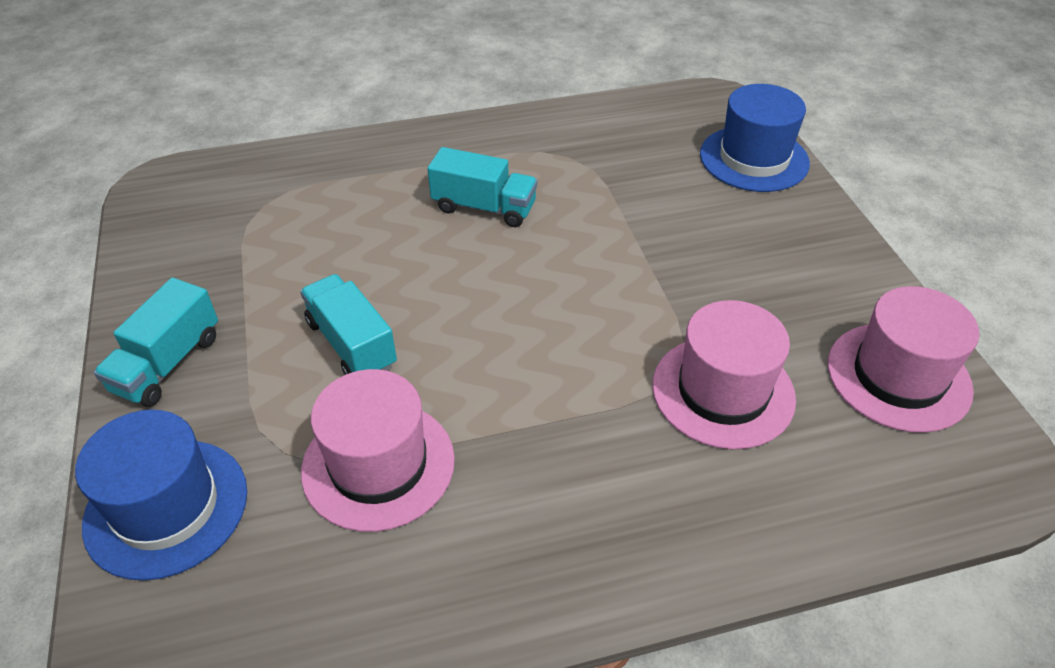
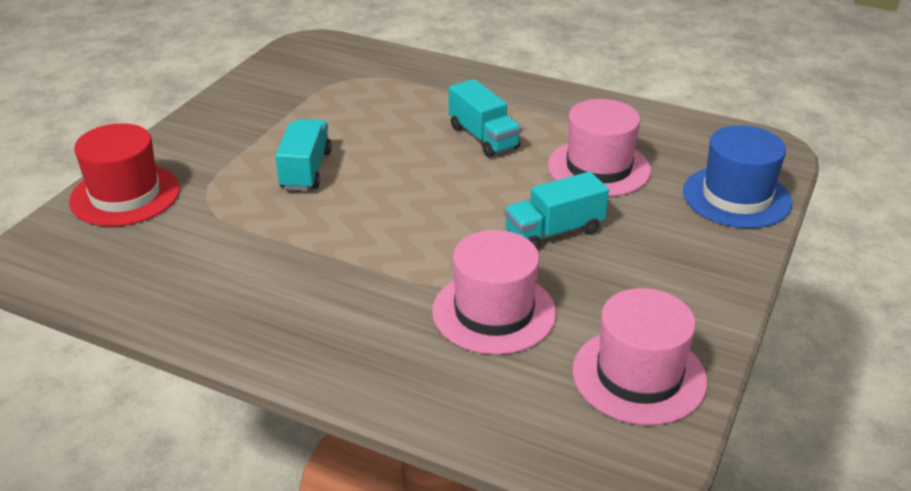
camera: 40 degrees right, 10 degrees down
(166, 507) = (125, 195): blue hat -> red hat
(167, 363) = (204, 133): turquoise truck -> turquoise truck (554, 232)
(378, 464) = (243, 233): pink hat -> pink hat (598, 168)

